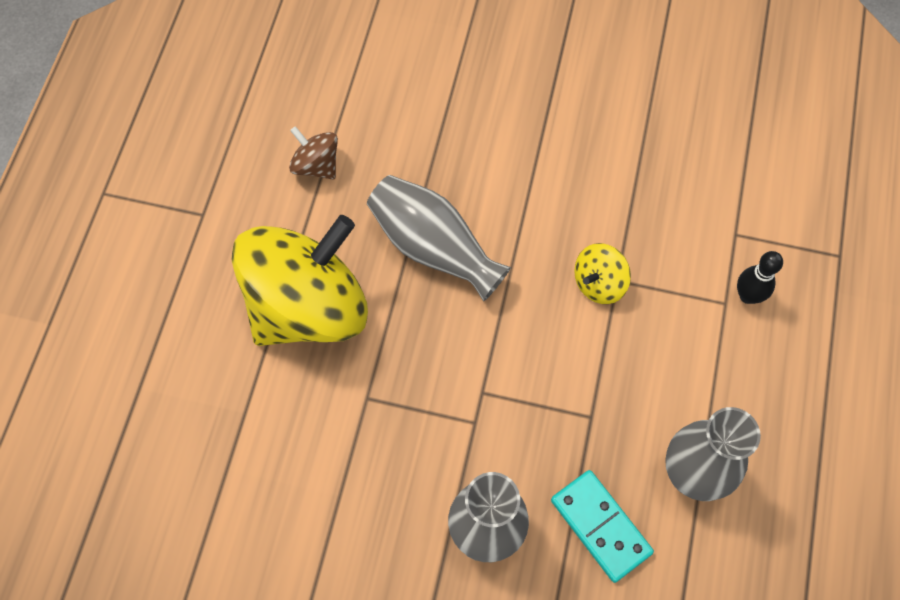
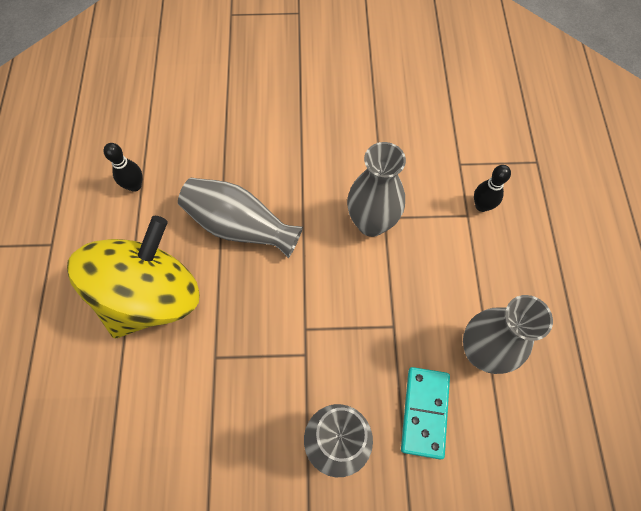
camera: 15 degrees left, 0 degrees up
(316, 165) = (135, 186): brown spinning top -> black bowling pin
(599, 283) = (371, 223): yellow spinning top -> grey vase
(600, 526) = (424, 412): turquoise domino -> turquoise domino turned 60 degrees clockwise

